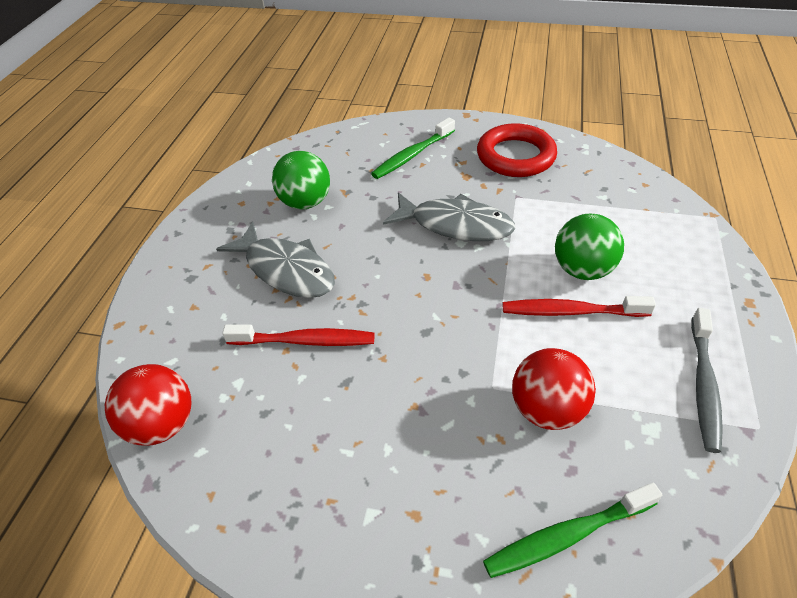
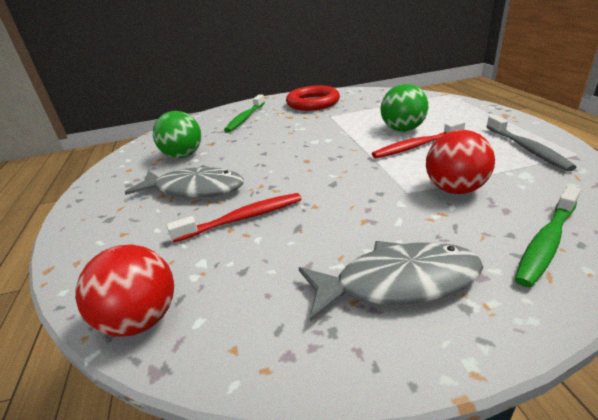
camera: 25 degrees left, 15 degrees down
(455, 225) = (303, 135): grey fish -> grey fish (398, 282)

